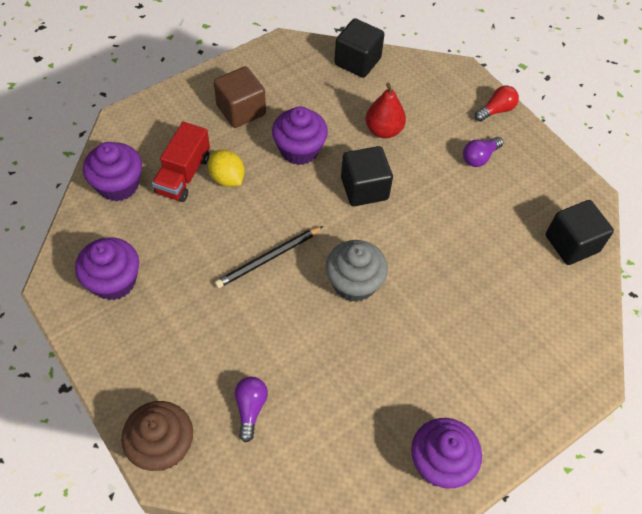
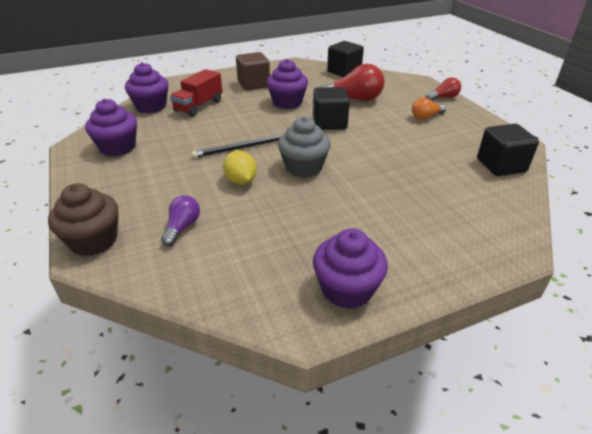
camera: 15 degrees right, 20 degrees down
(227, 178) = (229, 110): yellow lemon -> yellow lemon (241, 181)
(383, 130) = (353, 99): red pear -> red light bulb
(479, 157) = (426, 117): purple light bulb -> orange light bulb

